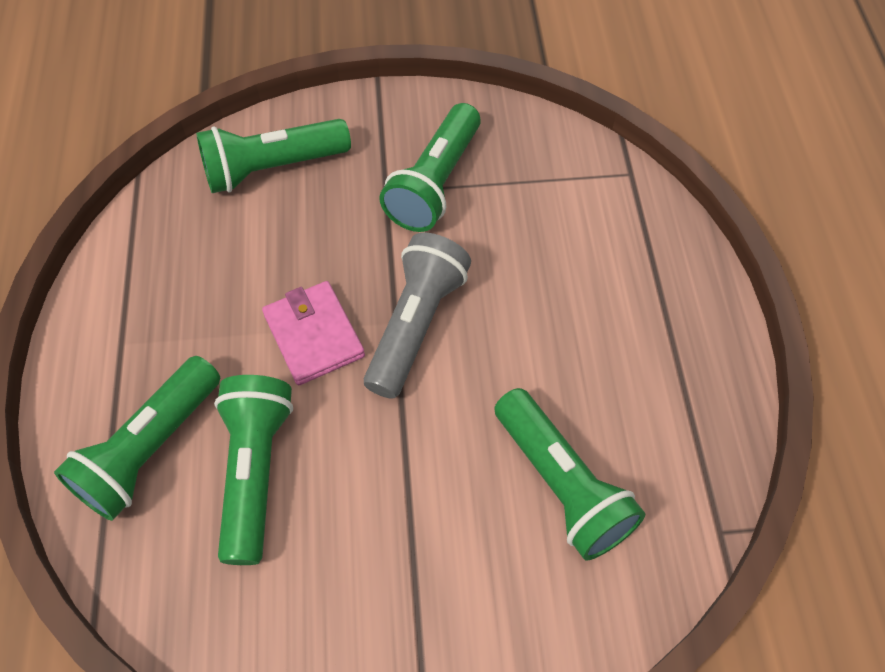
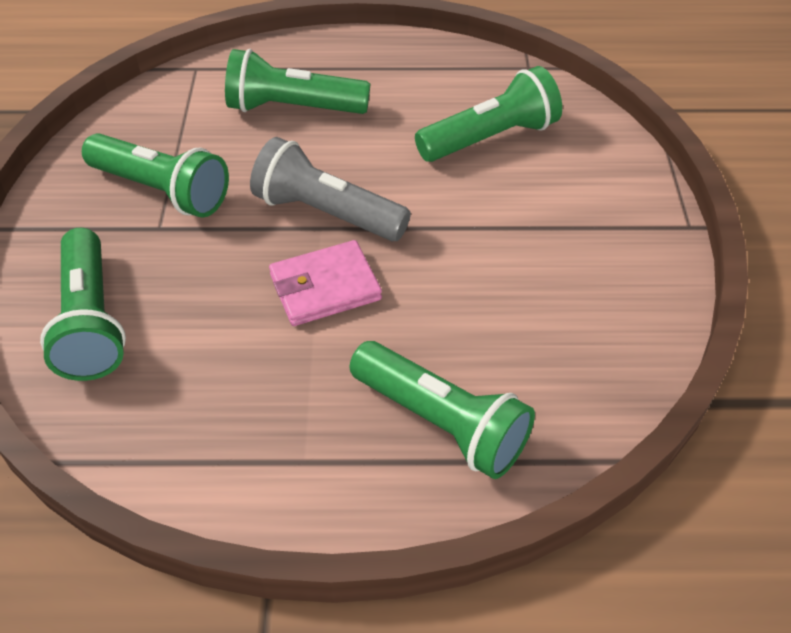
camera: 85 degrees left, 10 degrees down
(255, 472) = (471, 333): green flashlight -> green flashlight (293, 108)

